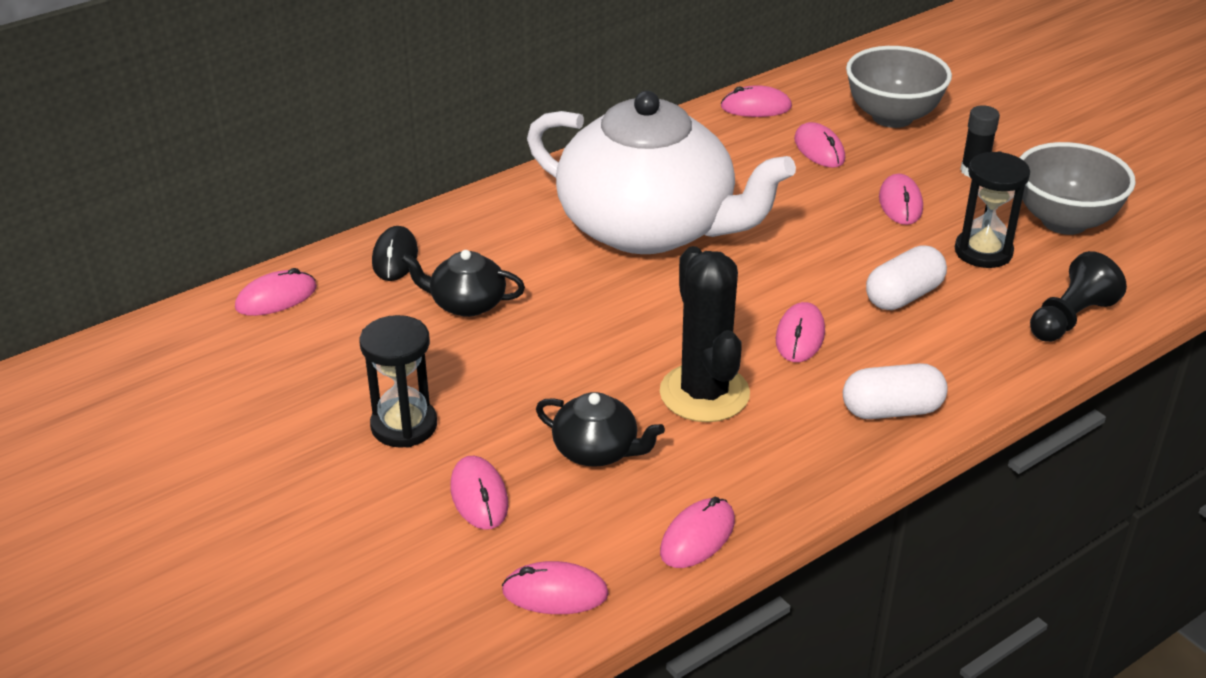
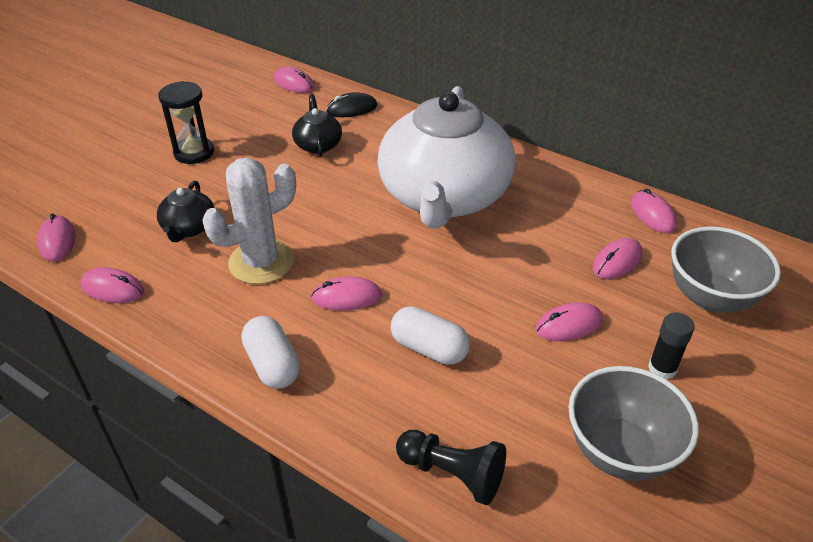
camera: 70 degrees right, 5 degrees up
(479, 496) = (137, 193): pink mouse -> none
(704, 393) = (261, 262): black cactus -> white cactus
(983, 252) = (527, 393): black hourglass -> none

